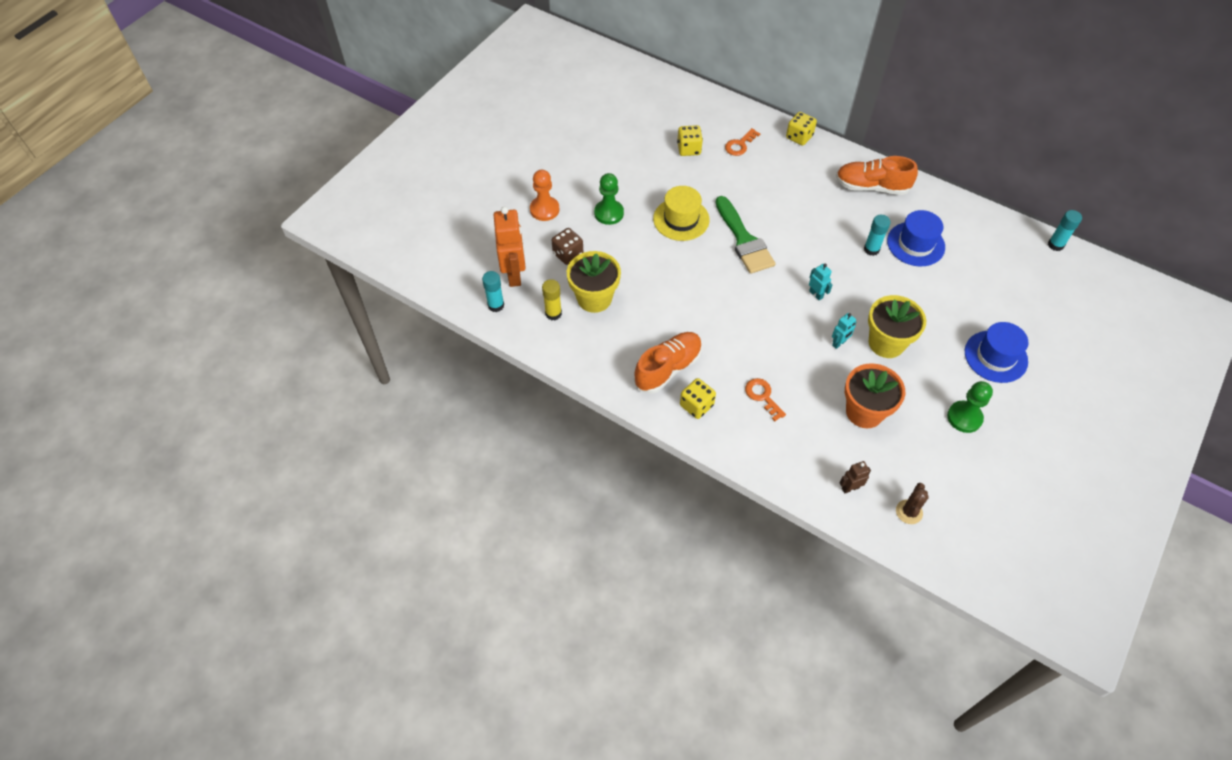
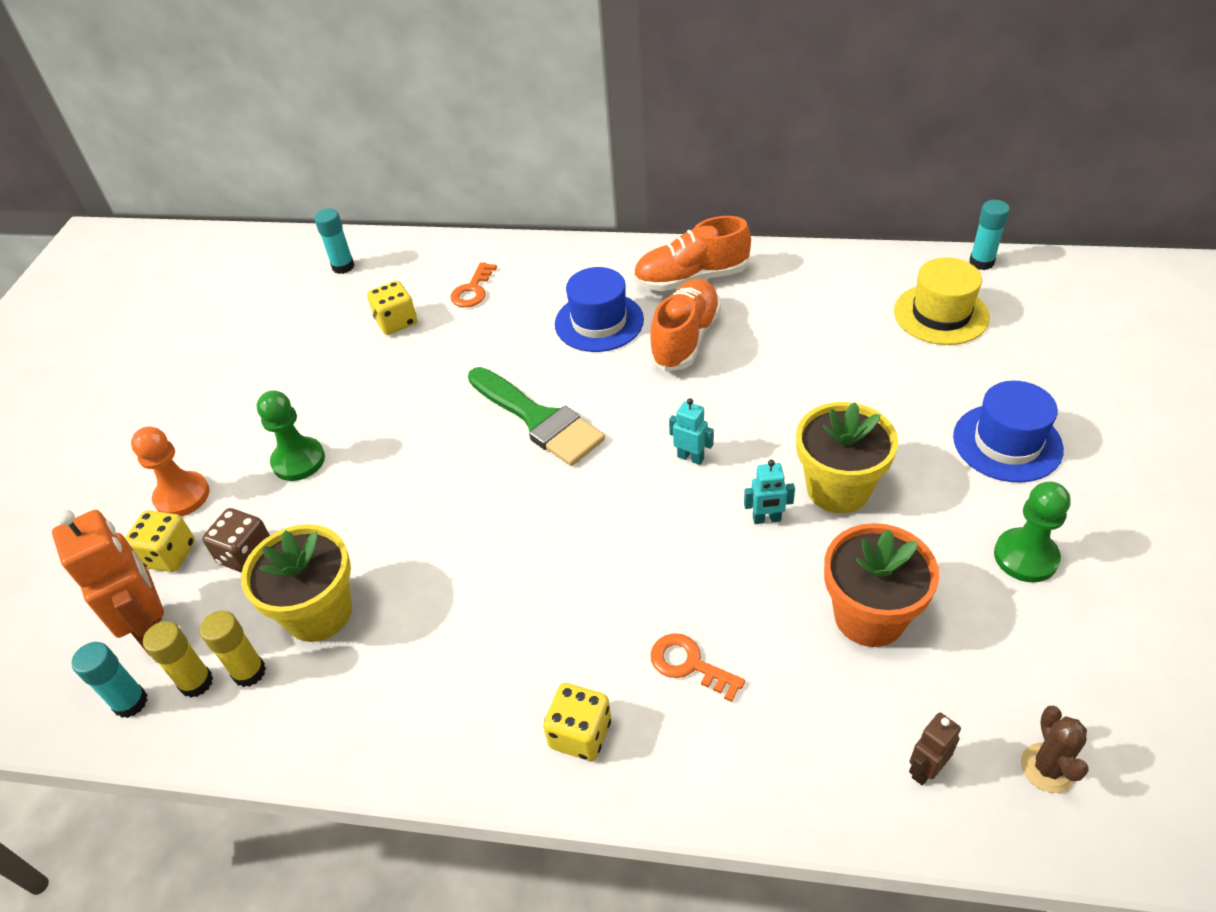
camera: 20 degrees left, 10 degrees down
(528, 308) = (196, 682): none -> yellow glue stick
(668, 368) = (500, 686): orange shoe -> orange shoe (685, 338)
(681, 219) = (424, 426): yellow hat -> yellow hat (941, 314)
(799, 137) = (555, 251): yellow dice -> yellow dice (169, 555)
(839, 343) = (766, 519): turquoise robot -> turquoise robot turned 60 degrees clockwise
(871, 249) = (738, 361): turquoise glue stick -> turquoise glue stick (343, 266)
(915, 244) = (796, 330): blue hat -> blue hat (599, 322)

